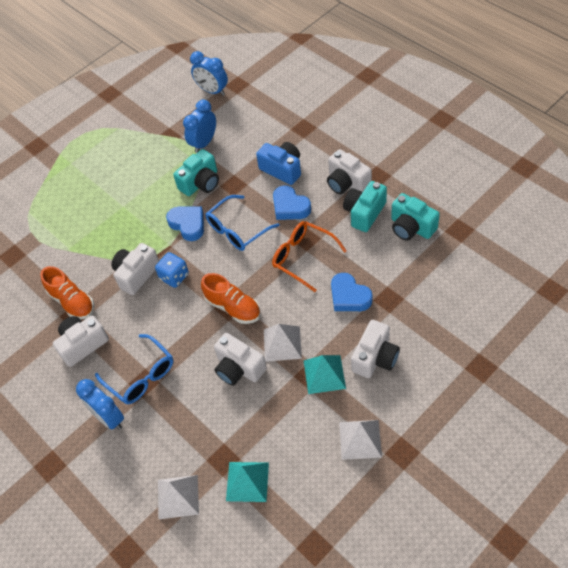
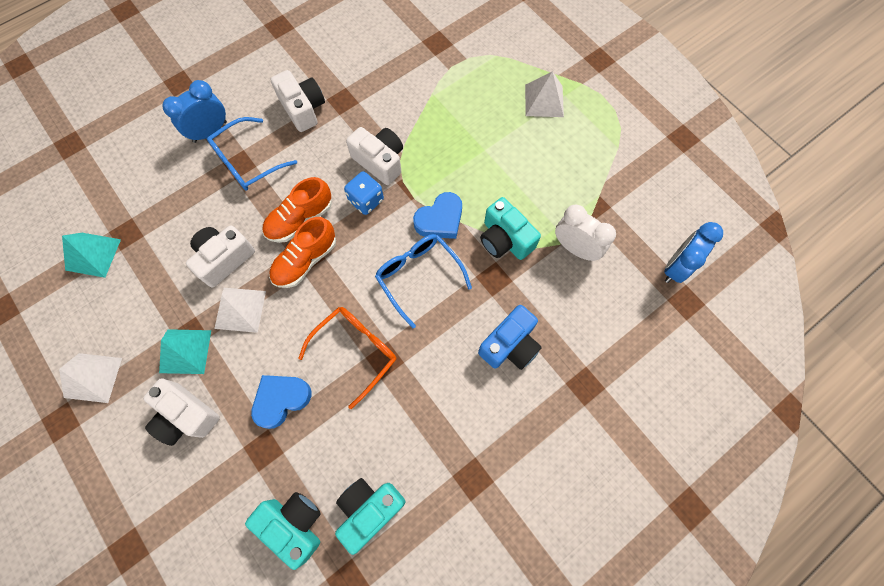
camera: 90 degrees right, 15 degrees up
(72, 302) = (360, 99): orange shoe -> orange shoe (300, 219)
(178, 496) = (103, 190): white pyramid -> white pyramid (544, 100)
(204, 143) = (575, 248): blue clock -> white clock
(290, 207) = (442, 346): blue heart -> none
(347, 183) = (468, 431): white camera -> none
(364, 213) = (409, 446): turquoise camera -> turquoise camera (294, 524)

